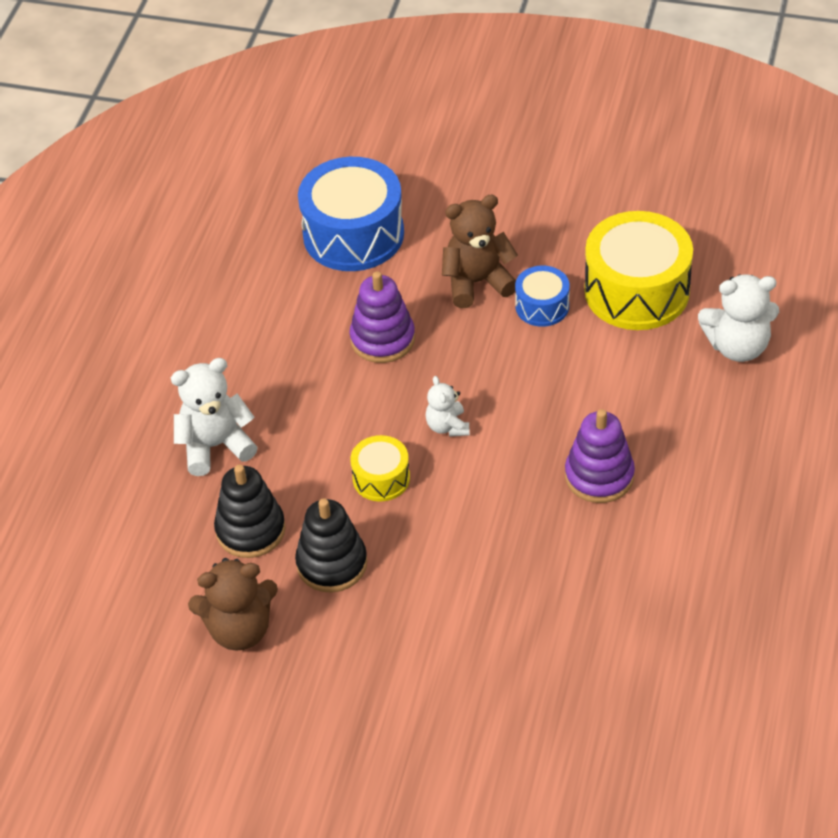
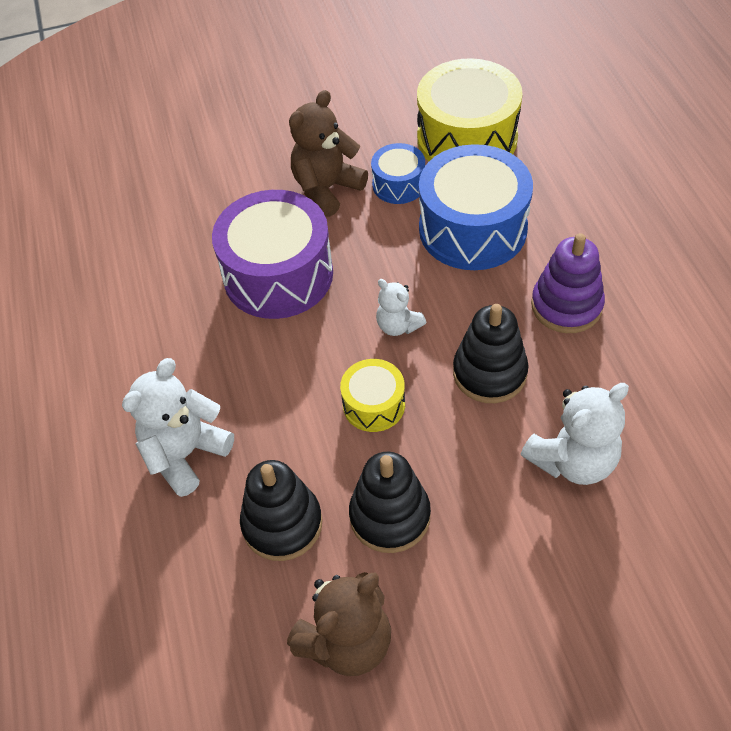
camera: 30 degrees left, 5 degrees up
(353, 234) = (183, 196): blue drum -> blue drum (472, 229)
(382, 339) = (278, 275): purple stacking toy -> purple drum
(491, 498) = (489, 373): none -> black stacking toy
(737, 346) = (584, 146): white teddy bear -> white teddy bear (573, 460)

